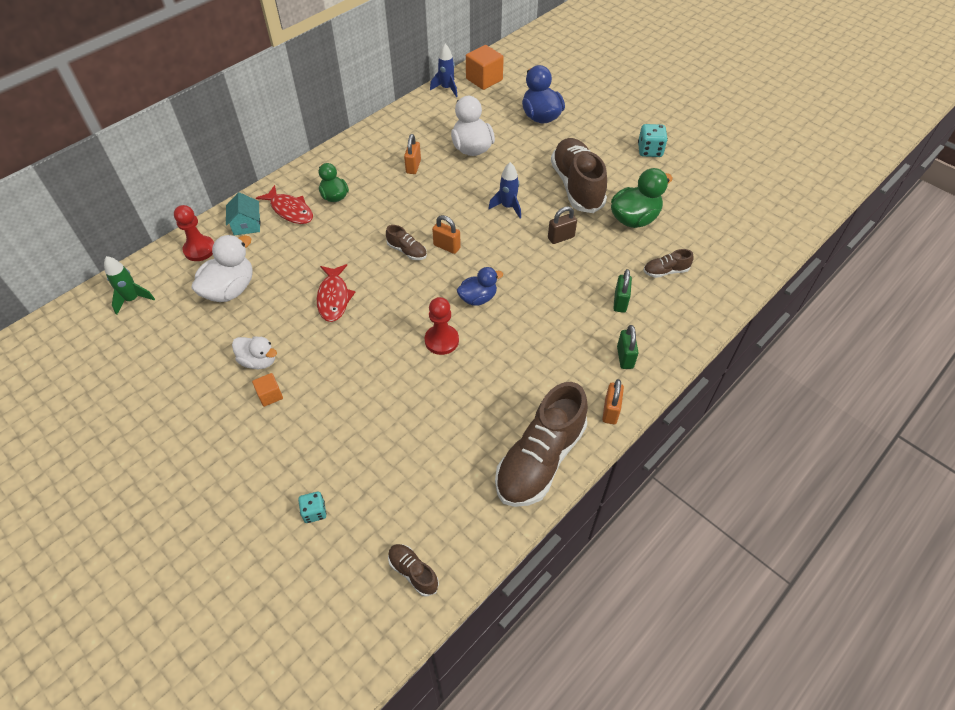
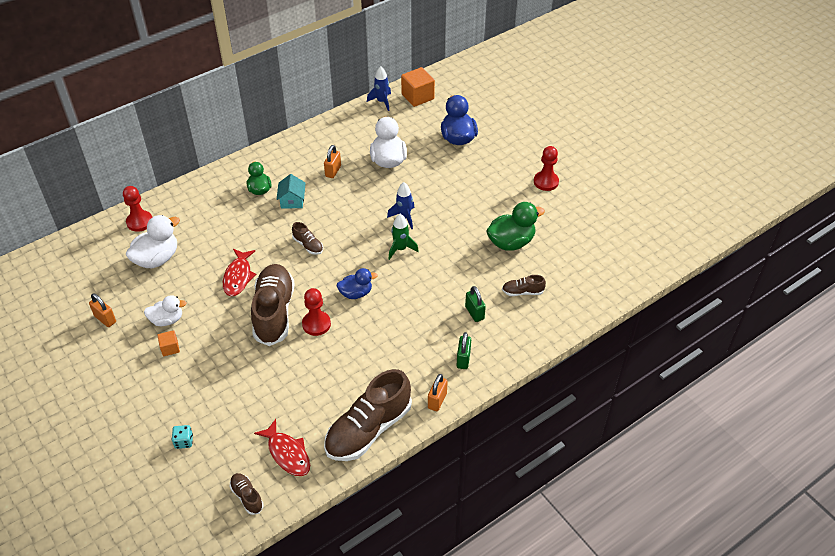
camera: 10 degrees right, 5 degrees down
(132, 299) = (79, 256): green rocket -> green rocket (400, 249)
(247, 225) = (182, 205): turquoise house -> turquoise house (292, 201)
(258, 361) = (167, 320): white duck -> white duck turned 45 degrees counterclockwise
(290, 210) = (220, 197): red fish -> red fish (287, 453)
(447, 246) = (342, 246): orange padlock -> orange padlock (105, 319)
(561, 237) = (441, 250): brown padlock -> none
(577, 186) = (470, 206): brown shoe -> brown shoe (274, 312)
(620, 302) = (474, 313): green padlock -> green padlock turned 45 degrees counterclockwise
(650, 151) = (546, 182): turquoise dice -> red pawn

